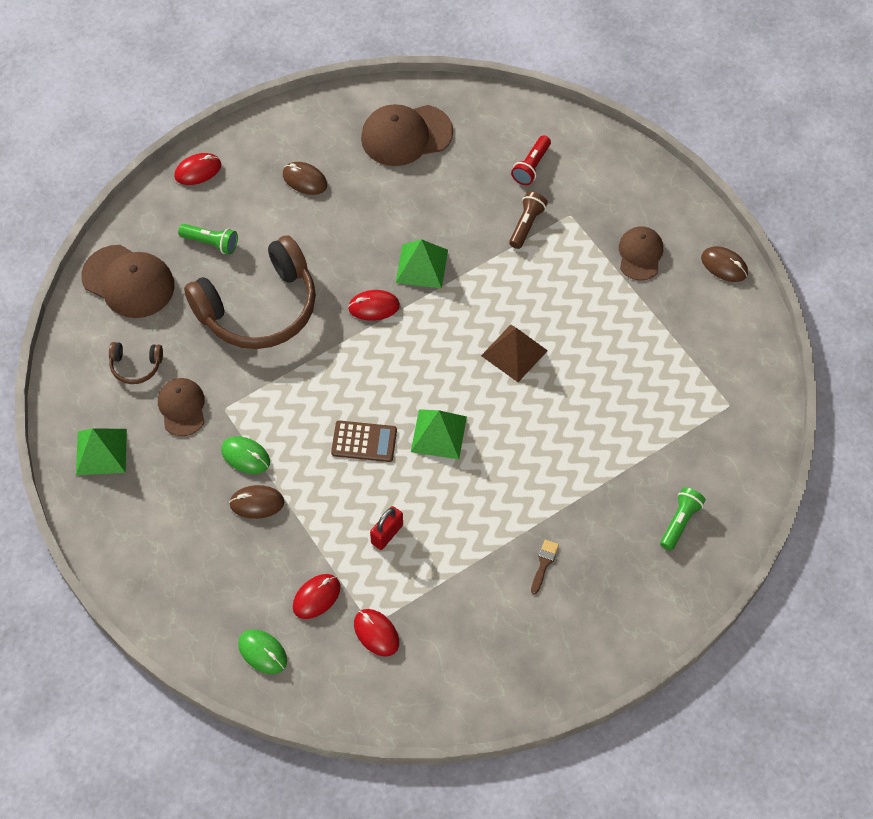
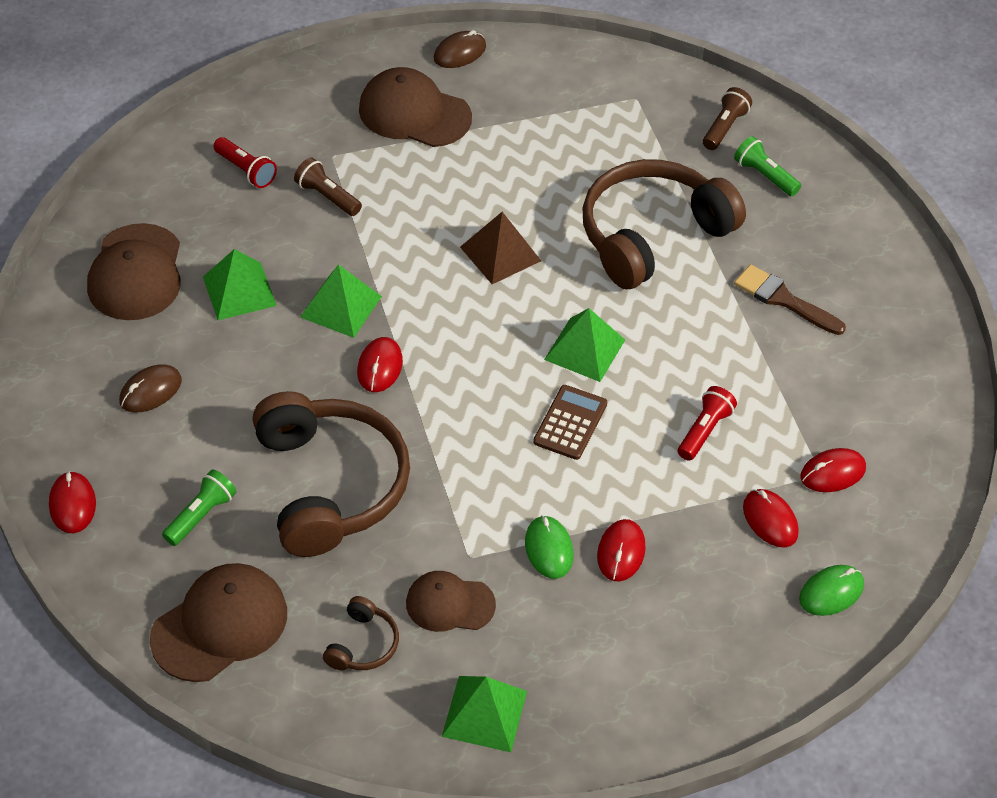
camera: 75 degrees left, 10 degrees down
(245, 456) = (548, 549): green mouse -> green mouse turned 60 degrees counterclockwise
(257, 503) = (621, 552): brown mouse -> red mouse
(387, 534) = (704, 431): red padlock -> red flashlight
(412, 200) = (239, 291): none -> green pyramid
(544, 564) = (783, 299): brown brush -> brown brush, size x1.72
(576, 452) = (652, 235): none -> brown headphones
(640, 254) = (414, 113): brown cap -> brown cap, size x1.59
(724, 479) = (724, 128): none -> brown flashlight

